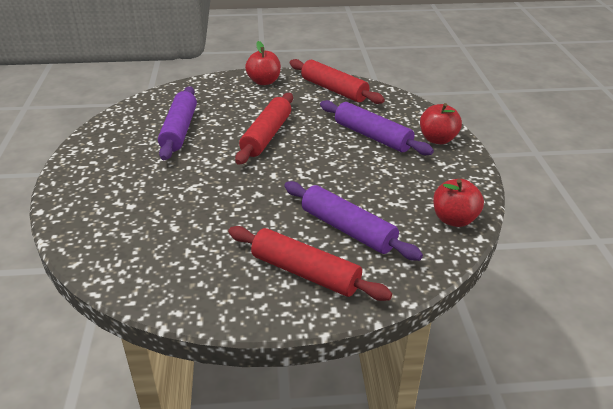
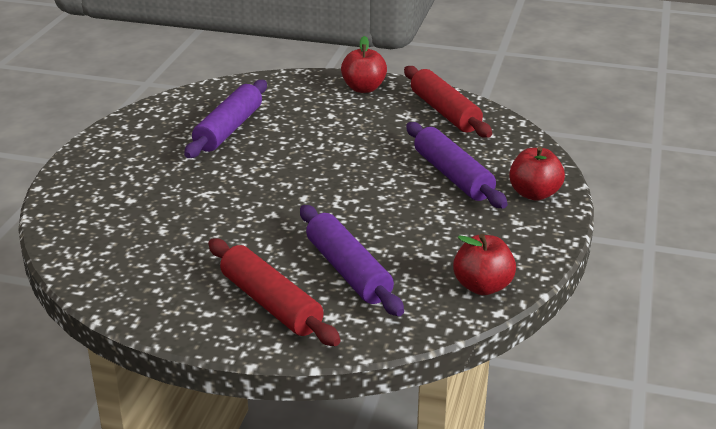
camera: 20 degrees right, 5 degrees down
(267, 136) = (324, 153): red rolling pin -> none

